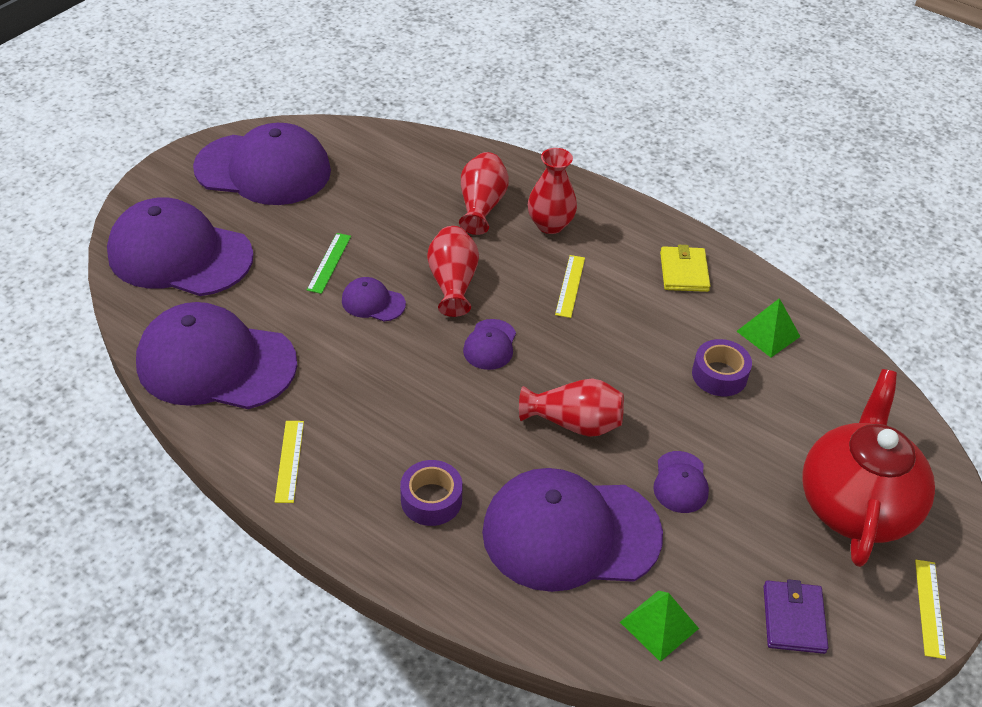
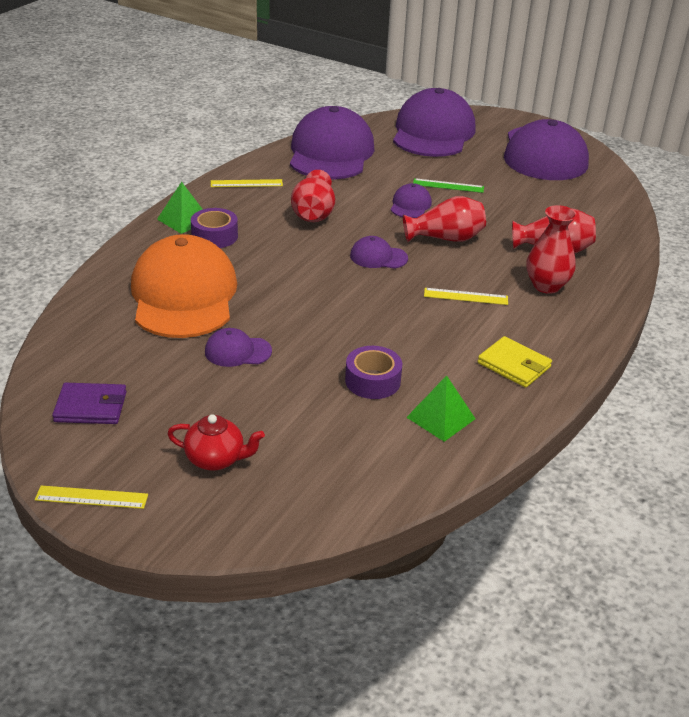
camera: 85 degrees right, 10 degrees down
(570, 533) = (184, 295): purple cap -> orange cap
(574, 423) = (298, 297): red vase -> red vase (313, 213)
(659, 625) = (94, 335): green pyramid -> green pyramid (184, 219)
(684, 272) = (514, 365): yellow wallet -> yellow wallet turned 45 degrees clockwise
(855, 504) = (216, 459): red teapot -> red teapot, size x0.47

